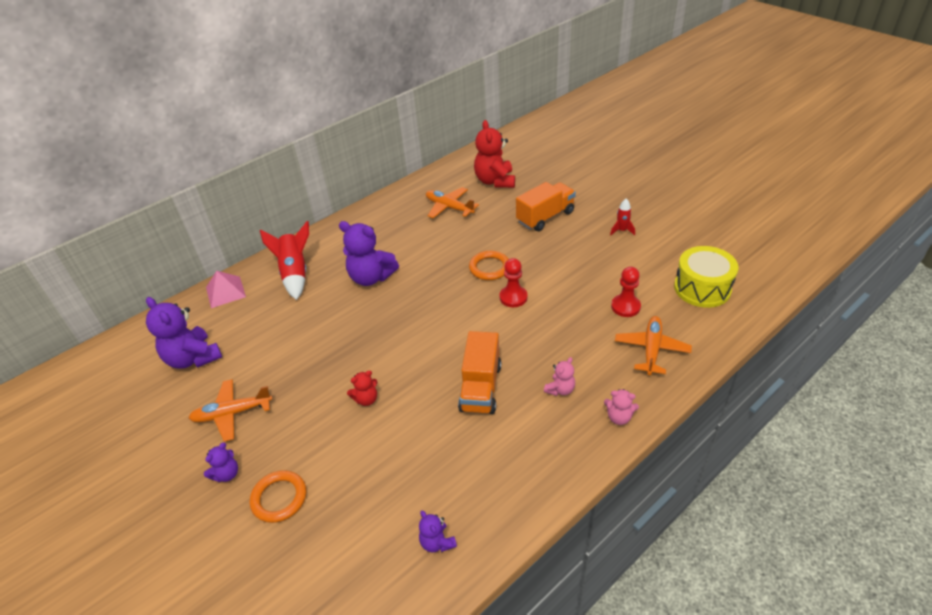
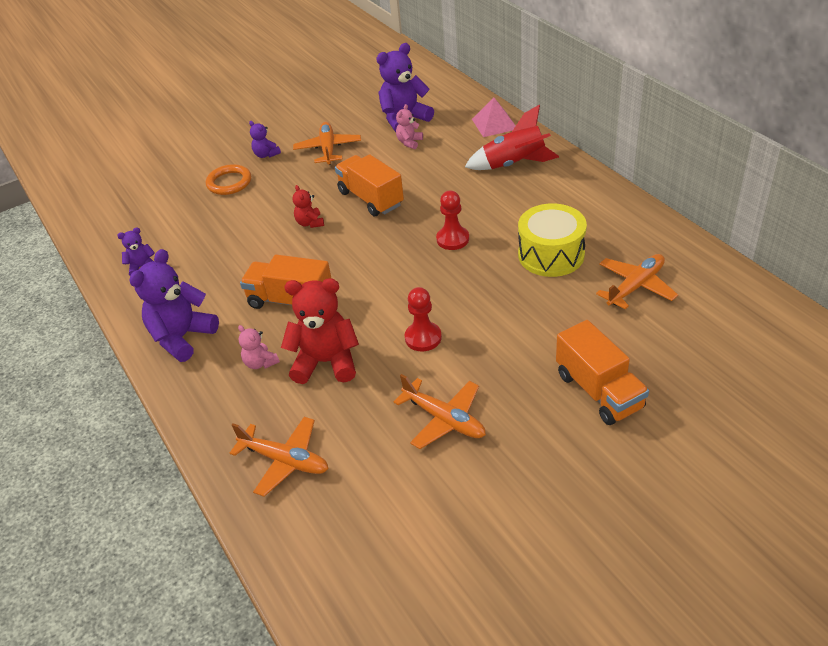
camera: 100 degrees right, 0 degrees up
(331, 360) = (371, 198): none -> orange truck
(371, 277) = (493, 219): purple teddy bear -> purple teddy bear (182, 337)
(489, 268) = (487, 320): orange ring -> none
(495, 181) = (709, 340): red teddy bear -> red teddy bear (326, 362)
(587, 276) = (444, 419): none -> orange plane
(619, 417) = (201, 407): pink teddy bear -> pink teddy bear (409, 142)
(622, 230) = (548, 484): red rocket -> none
(625, 307) = (370, 450): red pawn -> red pawn (452, 239)
(702, 288) = (380, 557): yellow drum -> yellow drum (551, 255)

